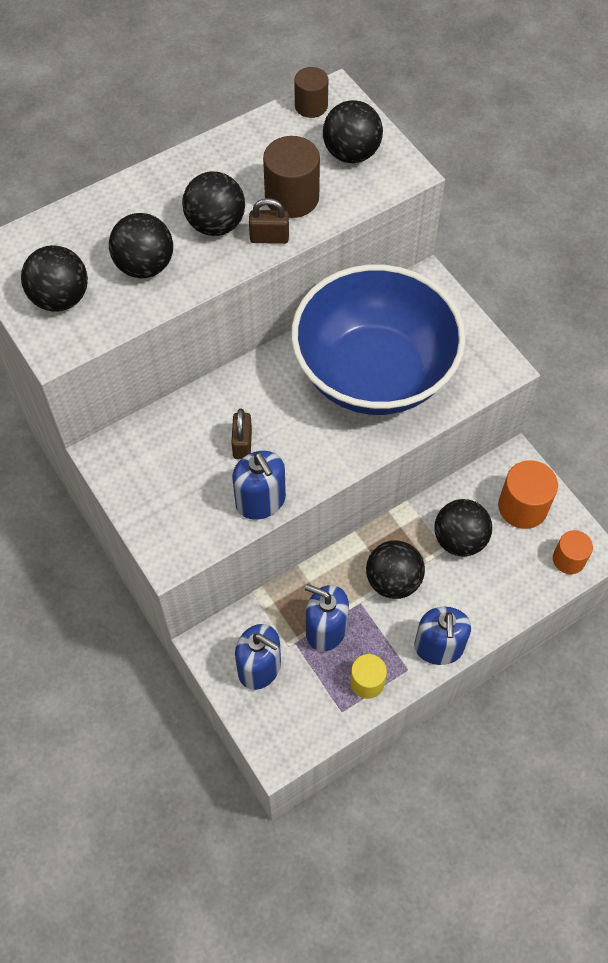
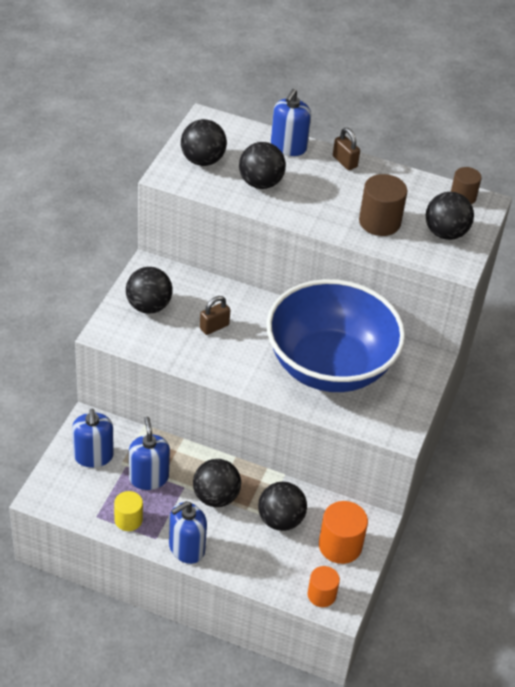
camera: 50 degrees right, 15 degrees down
(216, 224) = (322, 198): black ball -> black ball (148, 306)
(260, 501) = (181, 356): blue soap dispenser -> blue soap dispenser (288, 147)
(269, 237) = (338, 226): brown padlock -> brown padlock (344, 162)

